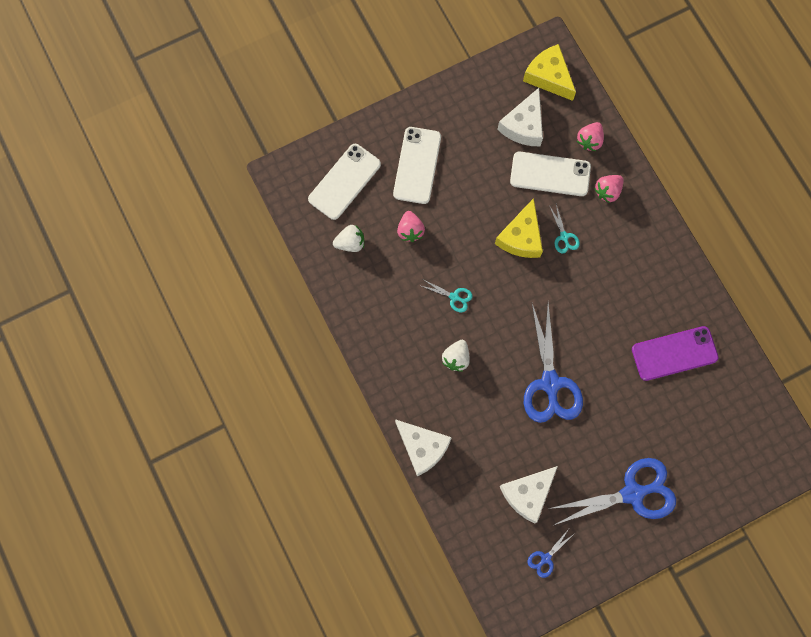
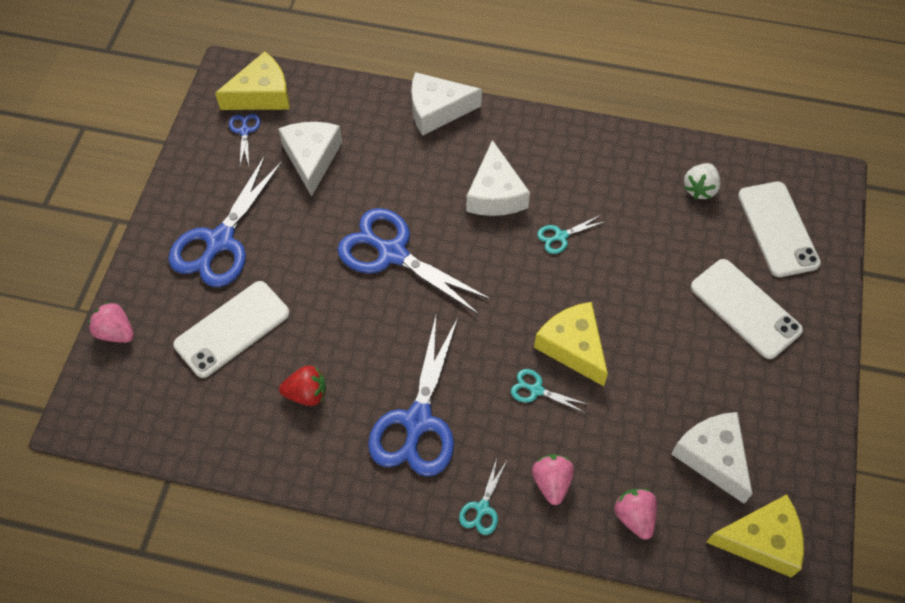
camera: 130 degrees right, 15 degrees down
(410, 230) = (670, 249): pink strawberry -> pink strawberry (116, 332)
(456, 358) = (495, 194): white strawberry -> white cheese
(508, 576) = (262, 94): none -> yellow cheese
(550, 174) = (625, 436): white phone -> white phone (232, 329)
(636, 282) = (417, 421): none -> blue scissors
(651, 214) = (482, 508): none -> turquoise scissors
(674, 353) = (307, 393): purple phone -> red strawberry

